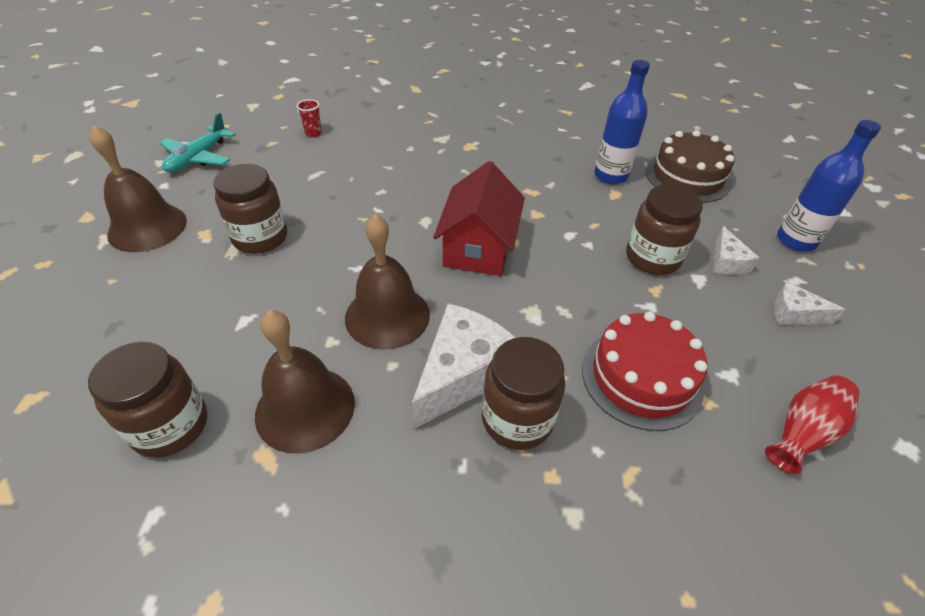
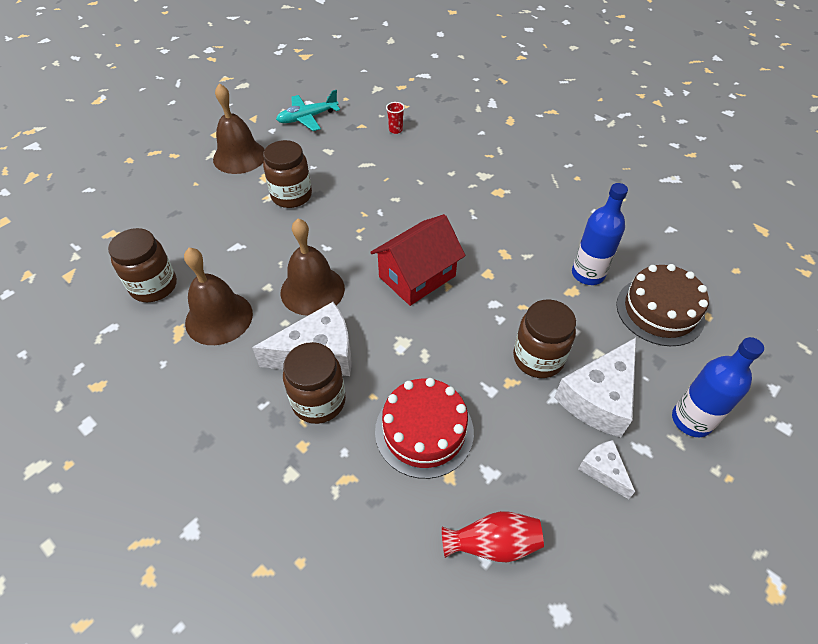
camera: 40 degrees right, 5 degrees up
(727, 262) = (599, 398): white cheese -> white cheese, size x1.93

